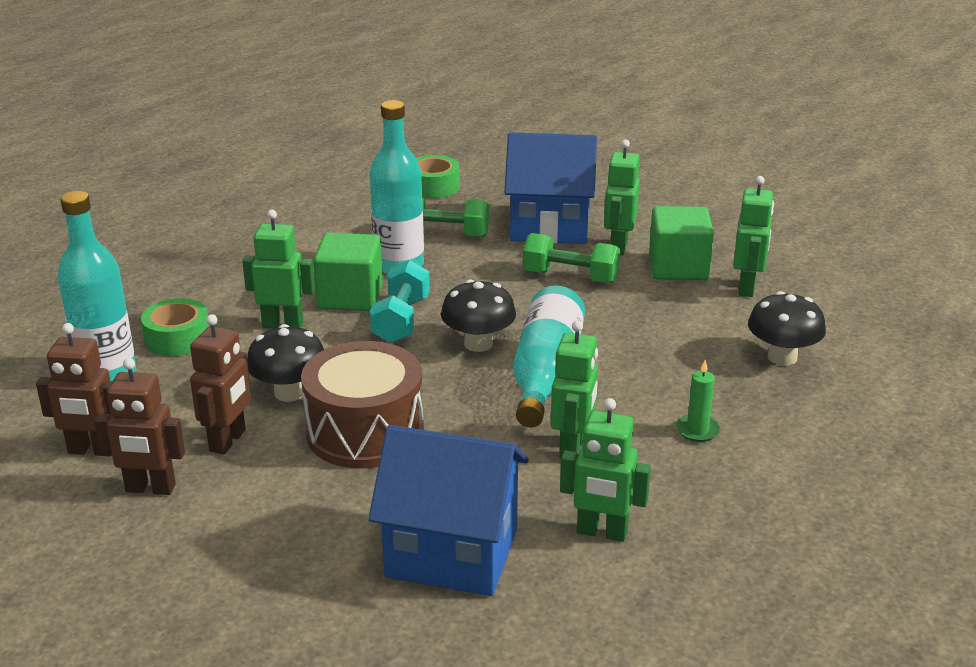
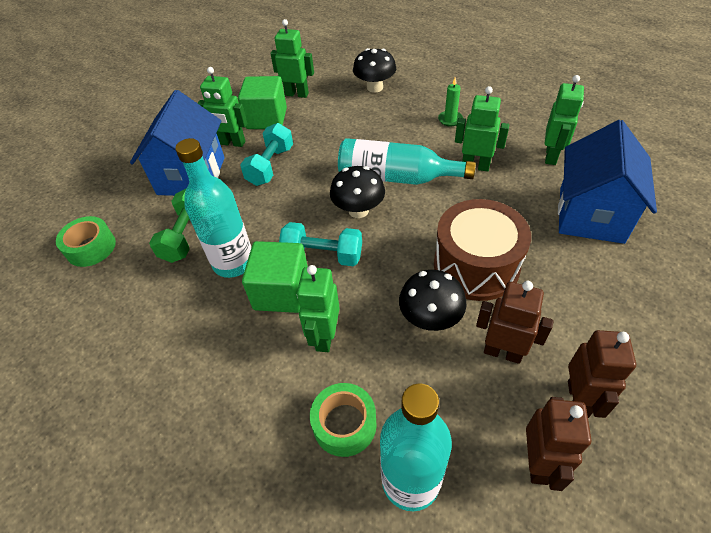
camera: 85 degrees left, 20 degrees up
(570, 277) = (270, 166): green dumbbell -> turquoise dumbbell

